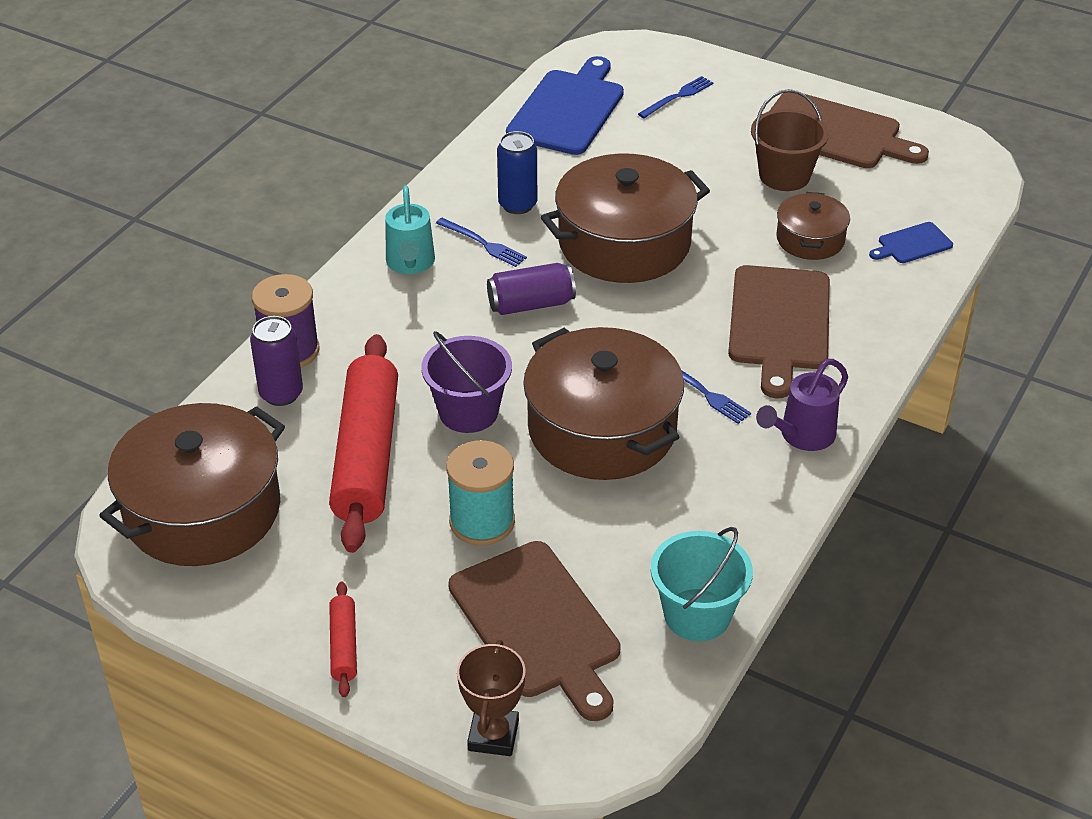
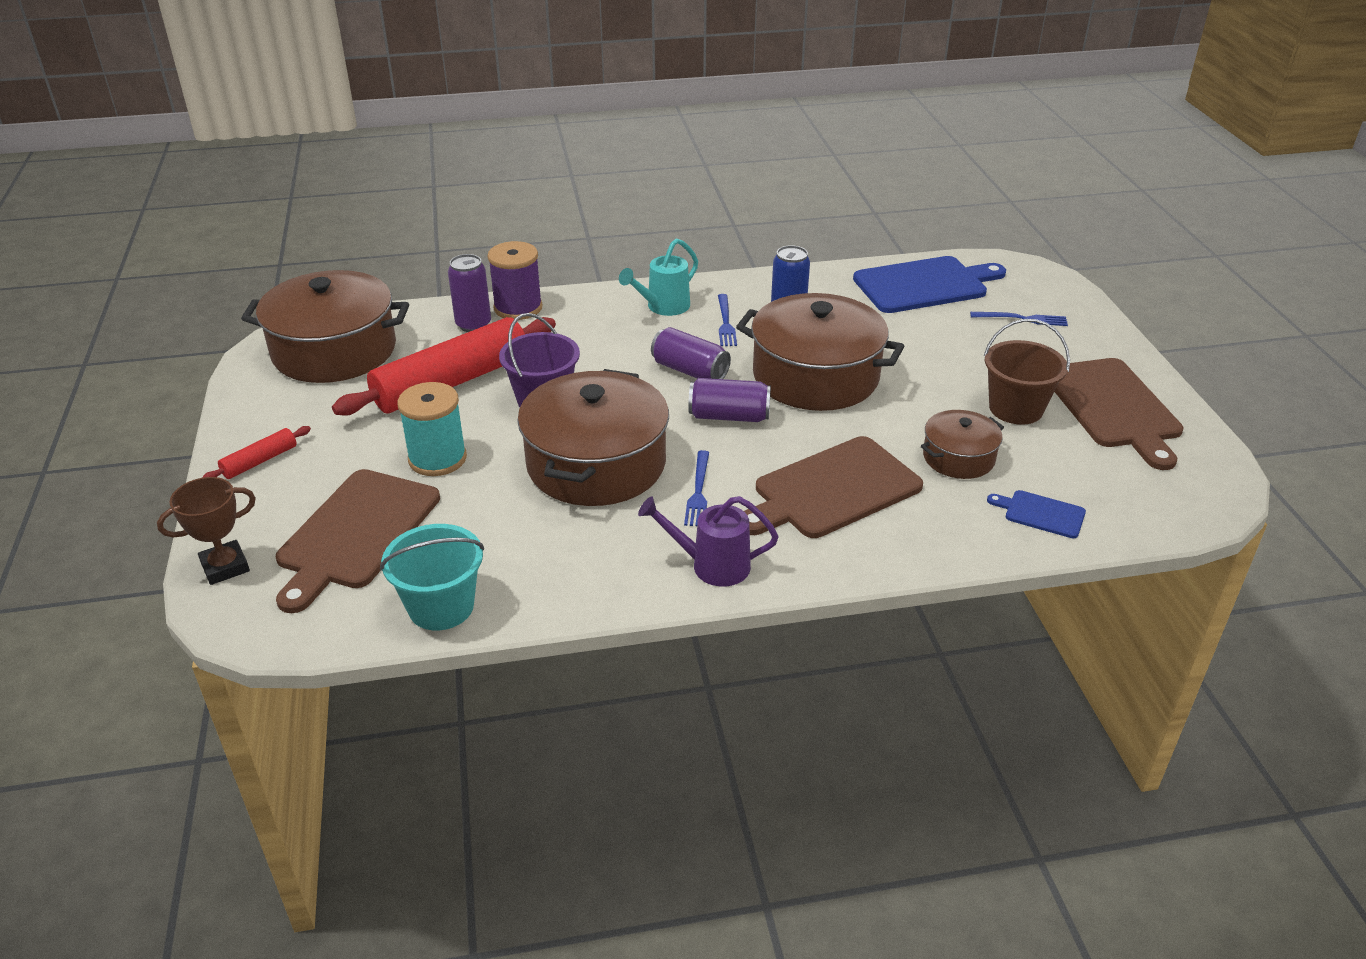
camera: 50 degrees right, 5 degrees down
(623, 320) = (729, 416): none -> purple can

